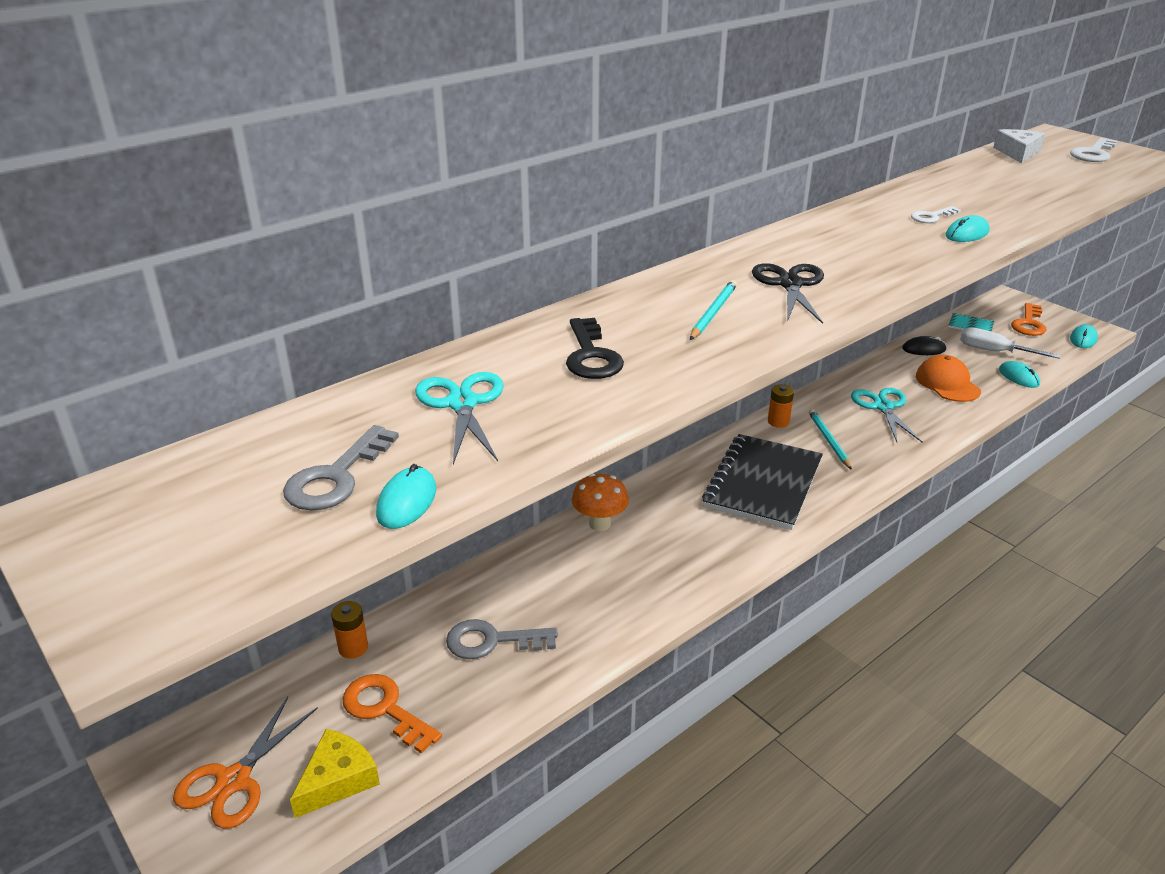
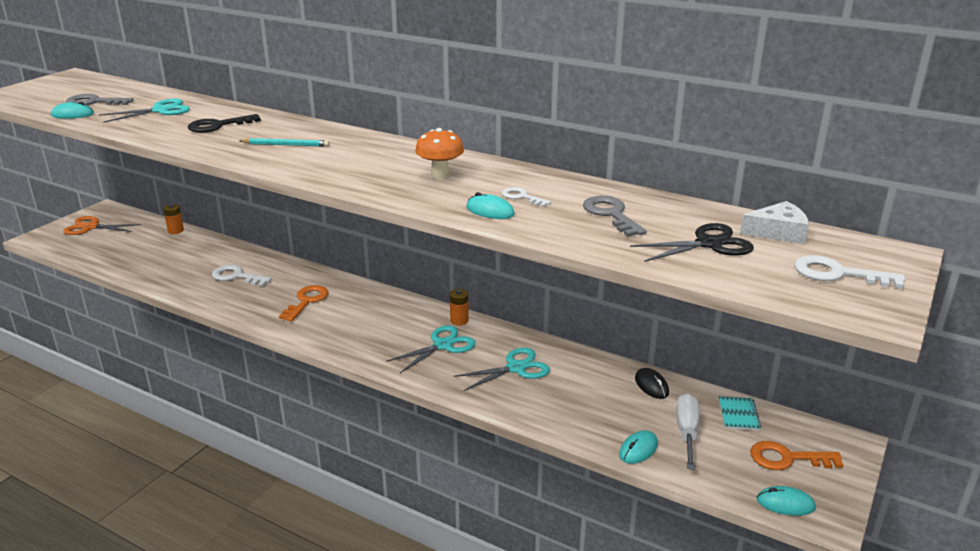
camera: 70 degrees right, 5 degrees down
(338, 779) = (89, 247): yellow cheese -> none
(385, 709) = (133, 247): orange key -> orange key (306, 301)
(492, 641) = (184, 262): grey key -> grey key (611, 214)
(579, 584) = (237, 276): none -> white key
(599, 524) = (298, 273): orange mushroom -> orange mushroom (440, 175)
(763, 484) = (367, 323): black notebook -> none
(790, 284) = (342, 160): black scissors -> black scissors (709, 244)
(828, 440) = (443, 345): turquoise pencil -> turquoise scissors
(947, 383) = (587, 402): orange cap -> none

